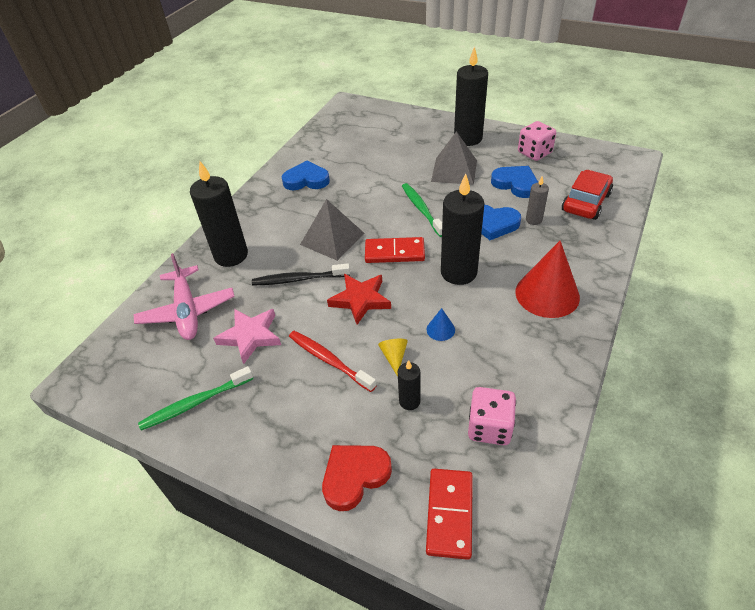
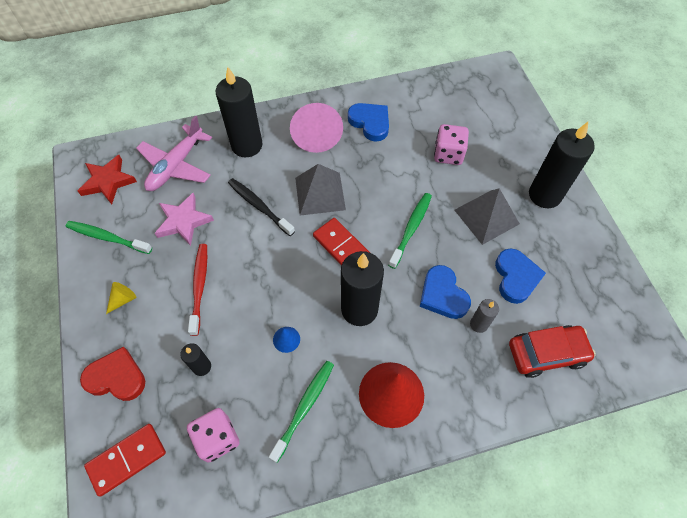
camera: 45 degrees right, 15 degrees up
(276, 211) = (316, 134): none -> pink cone
(360, 300) = (272, 262): red star -> red star (108, 181)
(394, 357) = (234, 327): yellow cone -> yellow cone (123, 299)
(513, 351) = (304, 407): none -> green toothbrush
(534, 153) = (580, 263): pink dice -> pink dice (448, 154)

